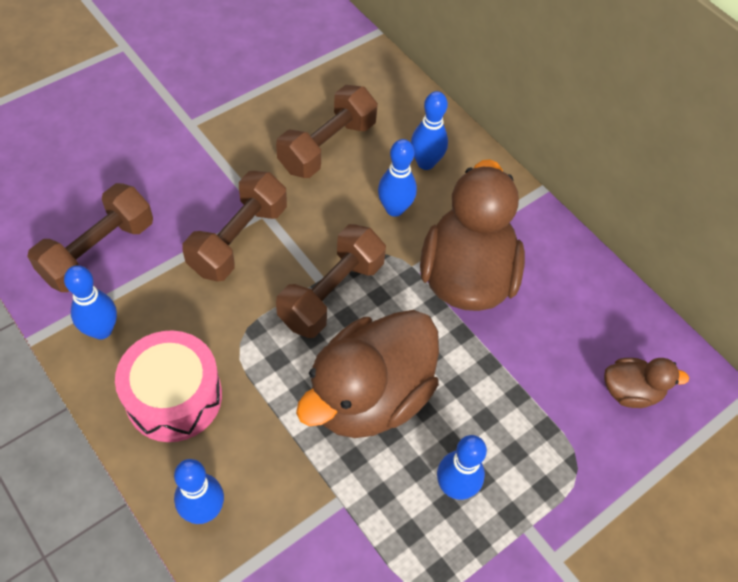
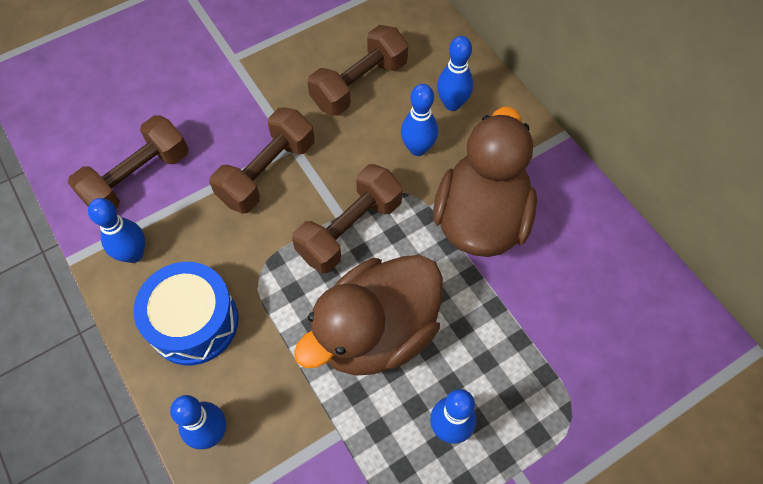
camera: 10 degrees right, 5 degrees up
(174, 397) = (193, 322): pink drum -> blue drum
(630, 391) = (632, 343): brown duck -> none

